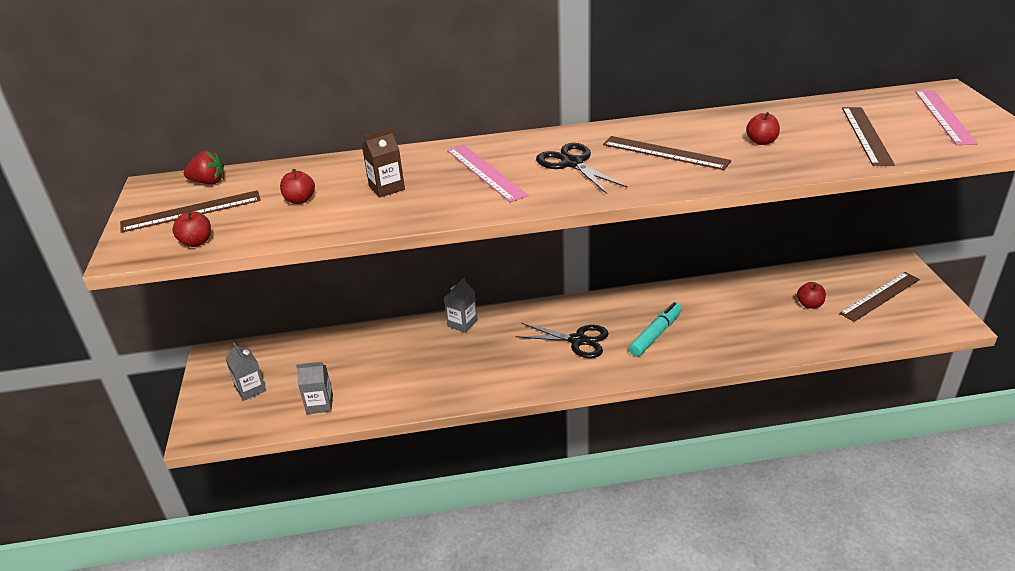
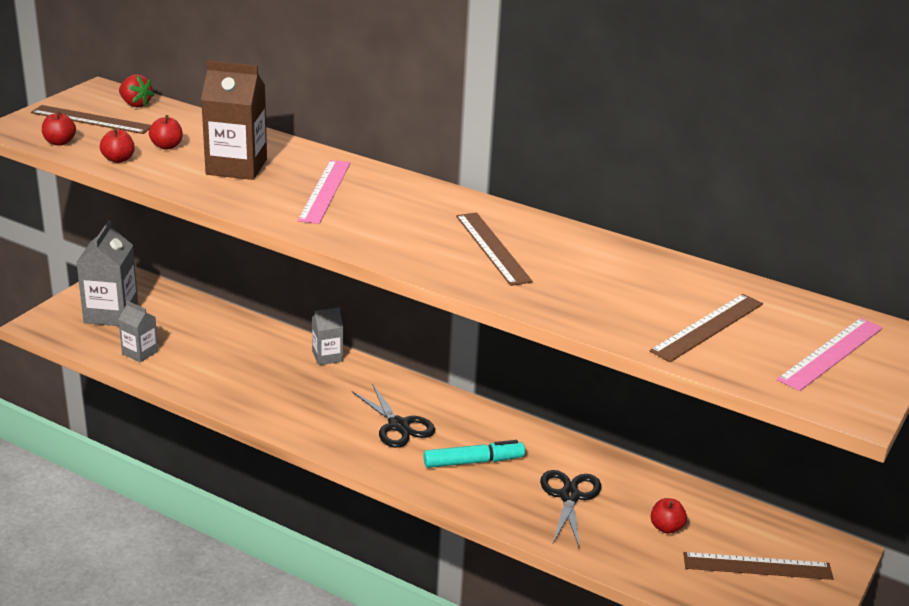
camera: 35 degrees right, 5 degrees down
(250, 389) = (111, 314): grey carton -> grey carton, size x1.76
(387, 188) = (236, 167): brown carton -> brown carton, size x1.76
(572, 163) = (401, 218): black scissors -> black scissors (569, 496)
(761, 141) = (596, 282): red apple -> red apple (118, 159)

